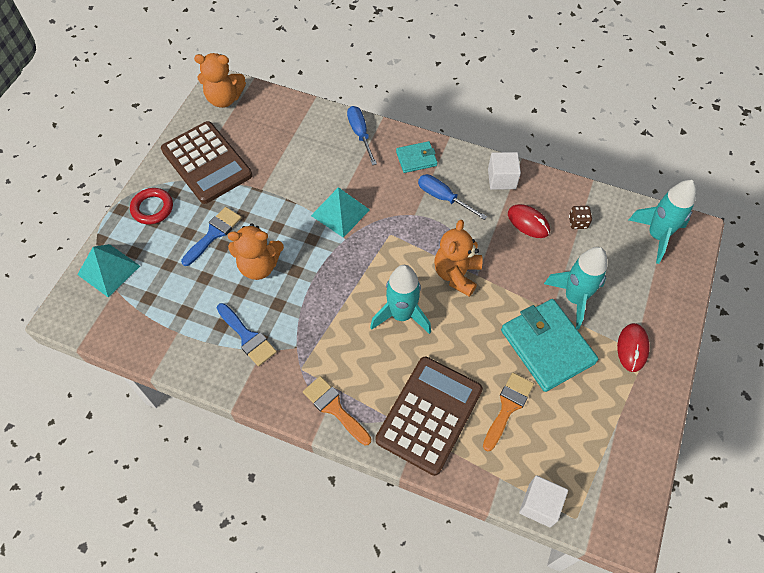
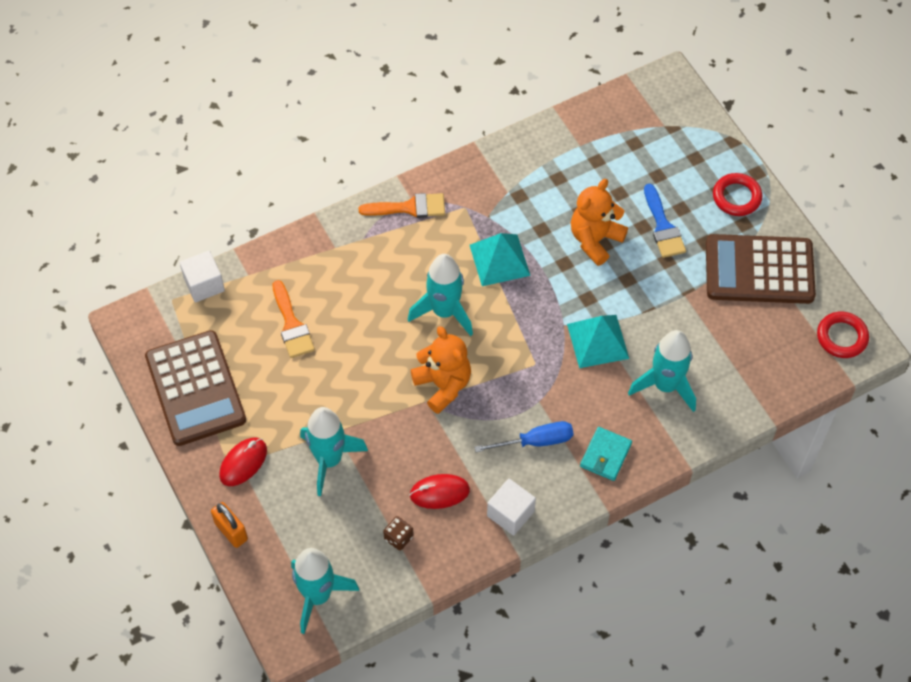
camera: 130 degrees right, 0 degrees up
(108, 270) = (690, 131): turquoise pyramid -> turquoise pyramid (499, 260)
(224, 99) = (842, 337): orange teddy bear -> red ring
(247, 337) = (529, 189): blue brush -> none
(339, 159) = (665, 385): none -> turquoise rocket
(360, 134) = (684, 428): blue screwdriver -> none
(429, 415) = (340, 266): brown calculator -> brown calculator (195, 389)
(547, 346) = (310, 398): turquoise wallet -> none
(632, 348) = (243, 463): red mouse -> red mouse turned 75 degrees clockwise
(678, 315) = (231, 531): none -> orange padlock

